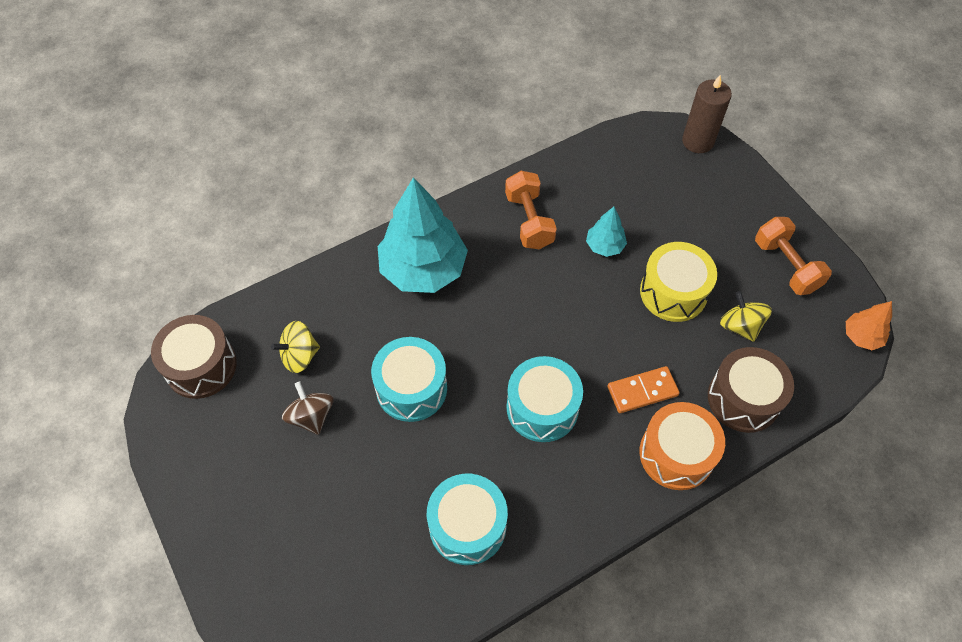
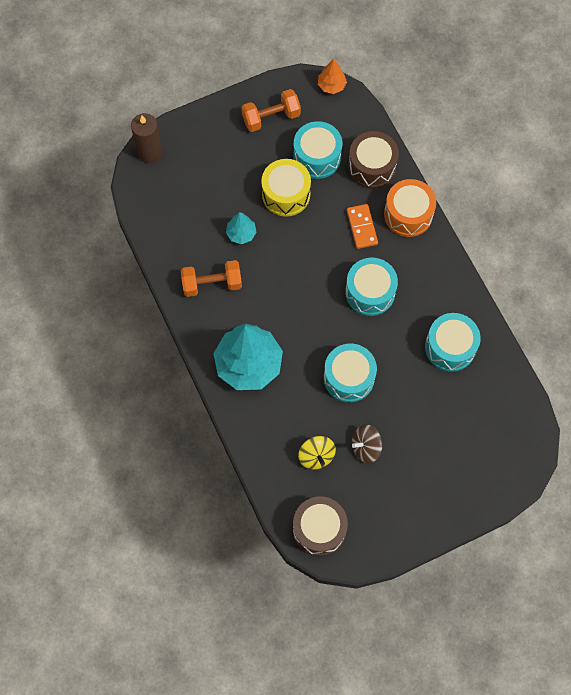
camera: 85 degrees left, 10 degrees up
(740, 326) = (317, 157): yellow spinning top -> turquoise drum

